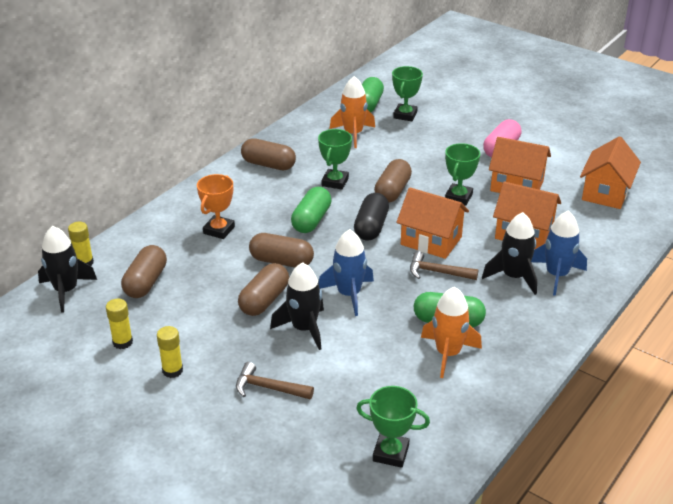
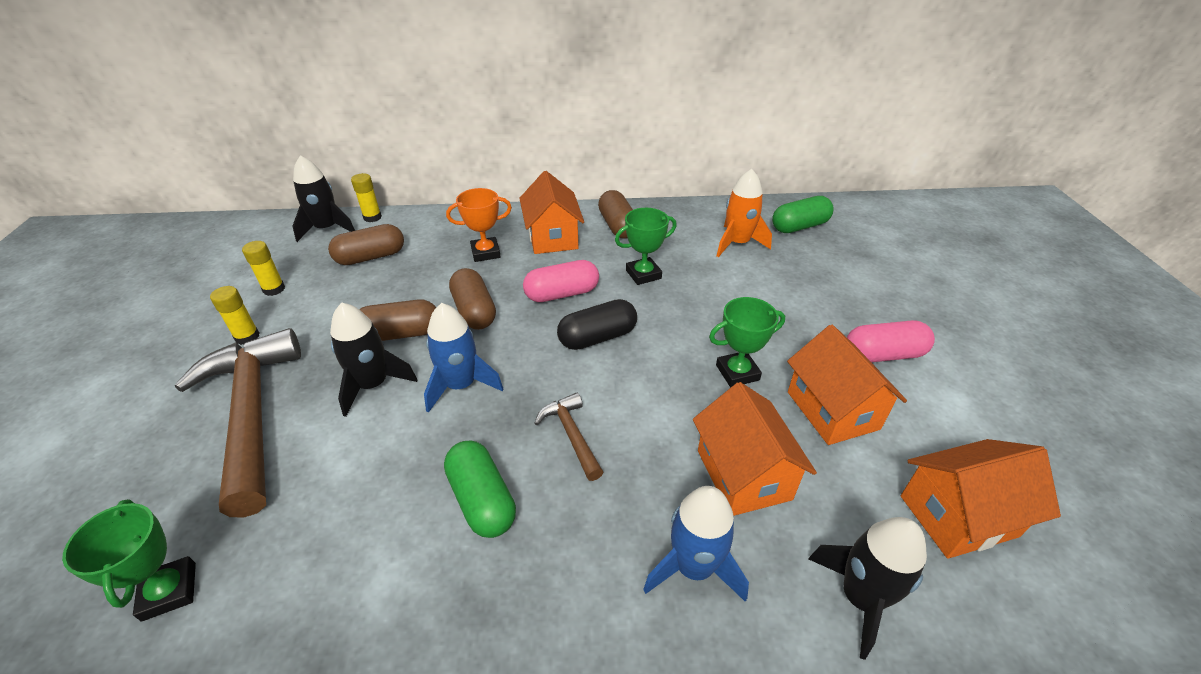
camera: 50 degrees right, 5 degrees up
(268, 388) = (252, 413): brown hammer -> brown hammer, size x2.21
(311, 220) = (562, 294): green capsule -> pink capsule
(392, 191) = (680, 318): brown capsule -> none
(405, 115) = (823, 255): green trophy -> none
(431, 241) = (626, 396): orange house -> orange house (552, 237)
(448, 354) = (413, 538): orange rocket -> none
(513, 277) = (638, 517): black rocket -> black rocket (860, 598)

